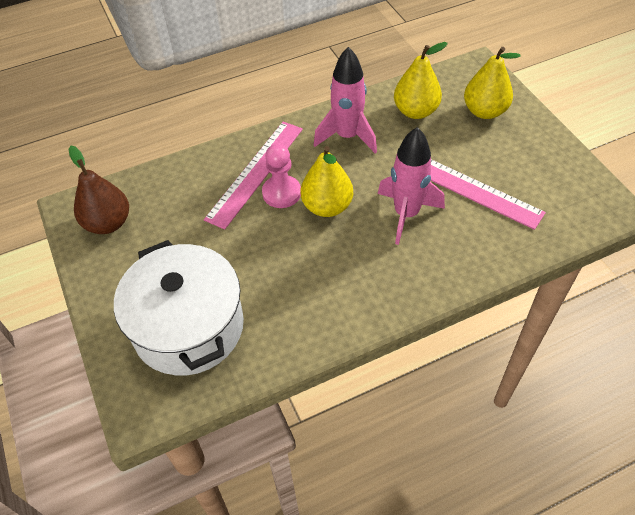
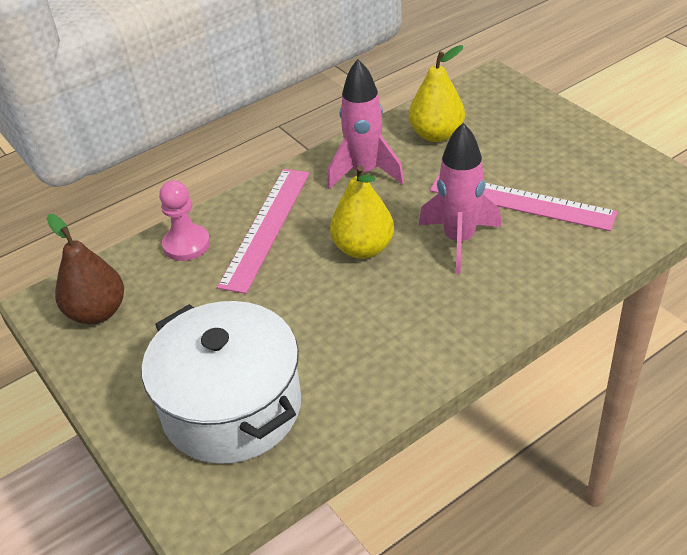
camera: 10 degrees left, 10 degrees down
(281, 193) = (304, 243): pink pawn -> pink pawn (186, 244)
(484, 111) = (515, 122): yellow pear -> none

